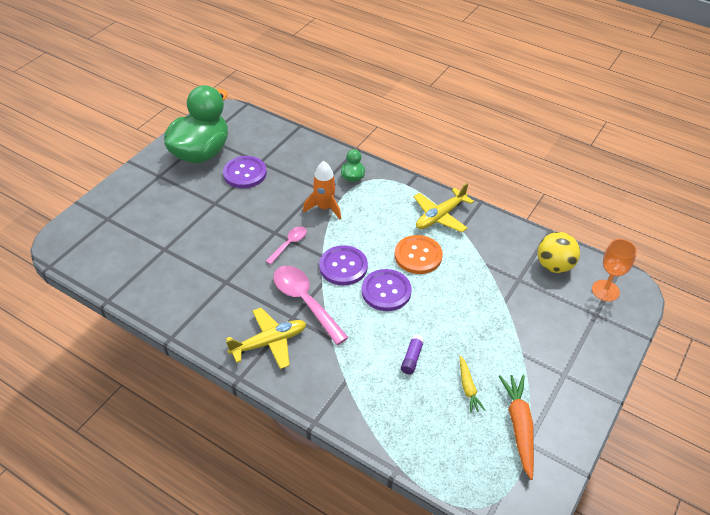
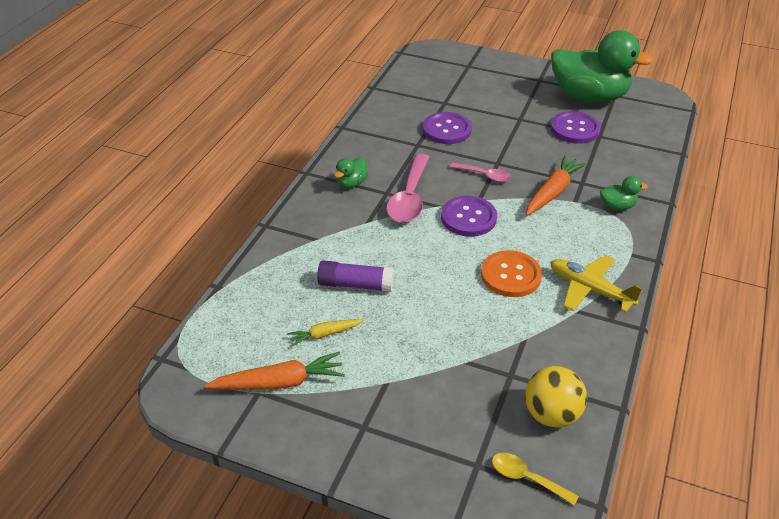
camera: 80 degrees right, 5 degrees down
(269, 342) = (351, 183): yellow plane -> green duck
(305, 301) = (409, 198): pink spoon -> pink spoon turned 150 degrees clockwise
(324, 208) = (553, 192): orange rocket -> orange carrot
(386, 291) = (444, 254): purple button -> purple button (447, 130)
(412, 358) = (356, 285): purple glue stick -> purple glue stick, size x1.59
(605, 290) = (526, 478): orange goblet -> yellow spoon

